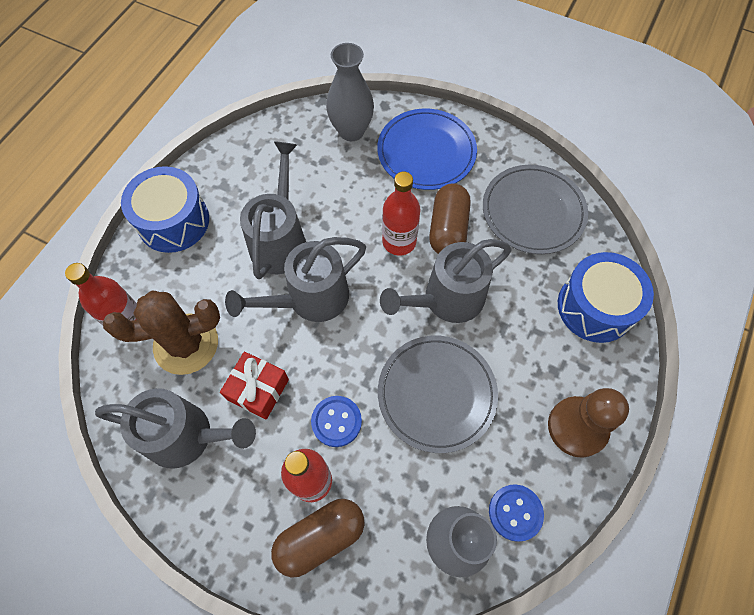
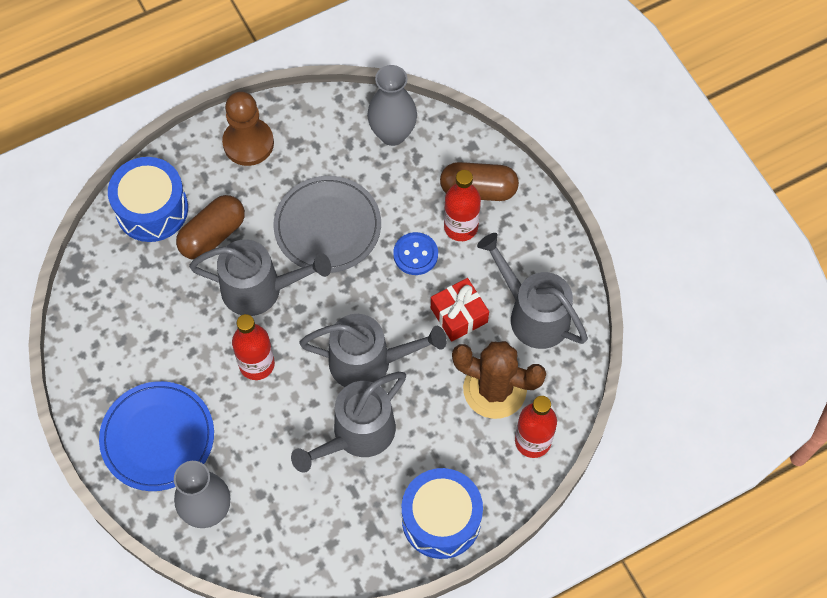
camera: 145 degrees left, 0 degrees up
(448, 229) = (206, 348): brown capsule -> brown capsule (212, 235)
(515, 512) = (338, 124): blue button -> none
(533, 211) = (120, 315): grey plate -> none

